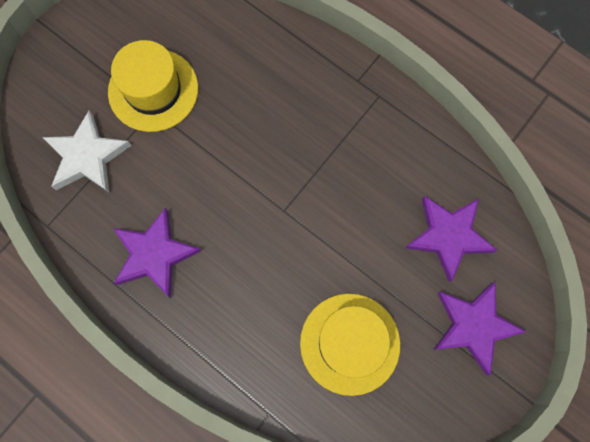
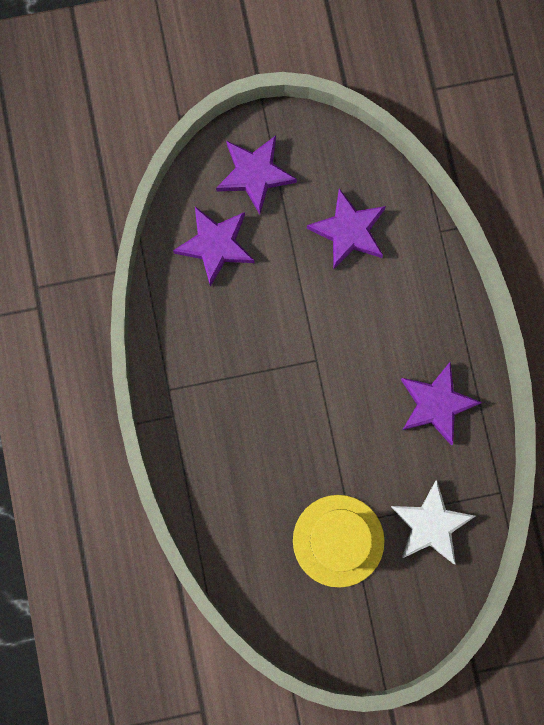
camera: 140 degrees left, 5 degrees up
(350, 343) = (349, 231): yellow hat -> purple star

